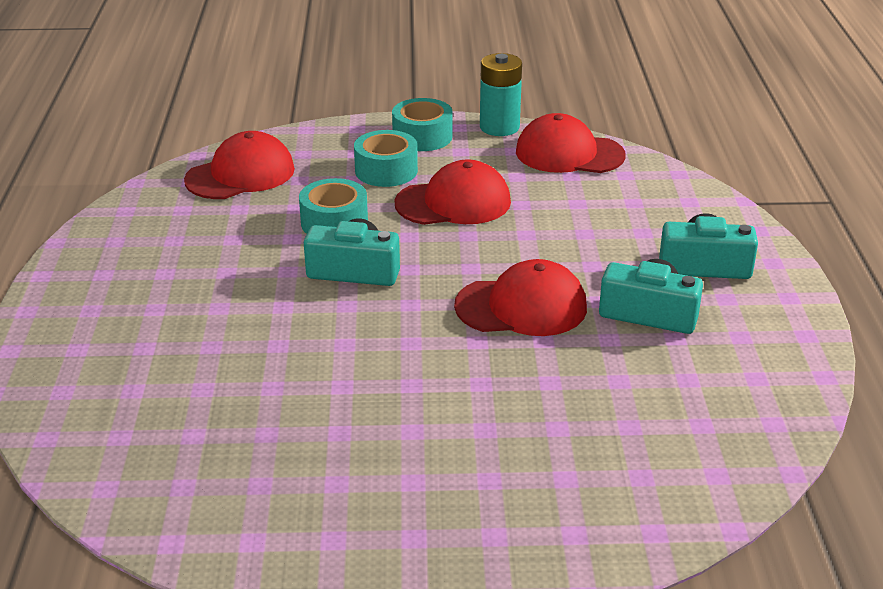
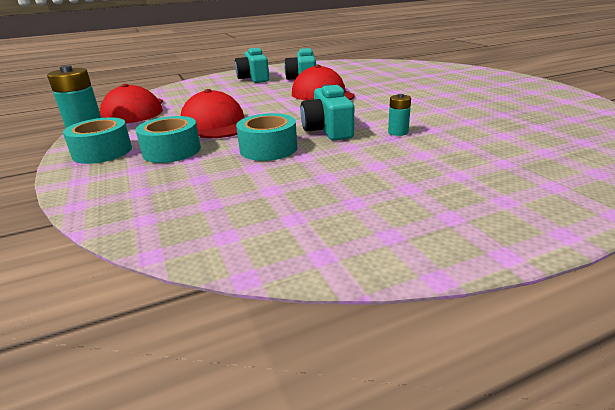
camera: 110 degrees left, 5 degrees down
(240, 175) = (198, 209): red cap -> none
(294, 316) = (398, 132): none -> turquoise battery

